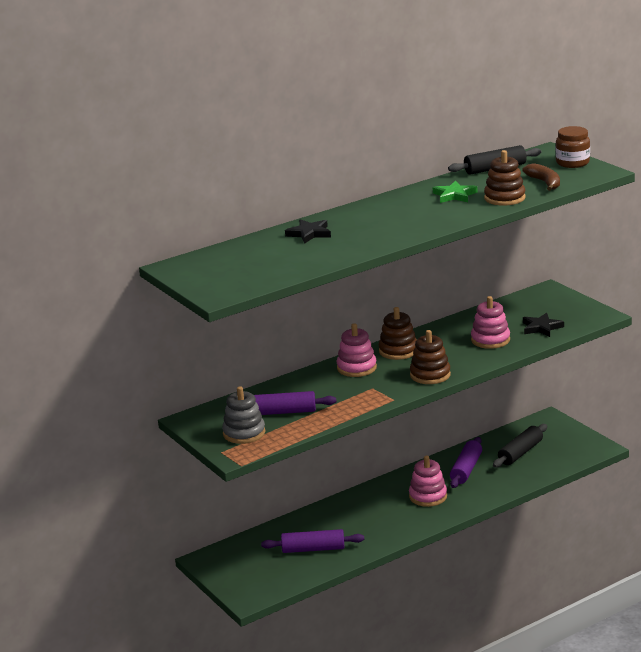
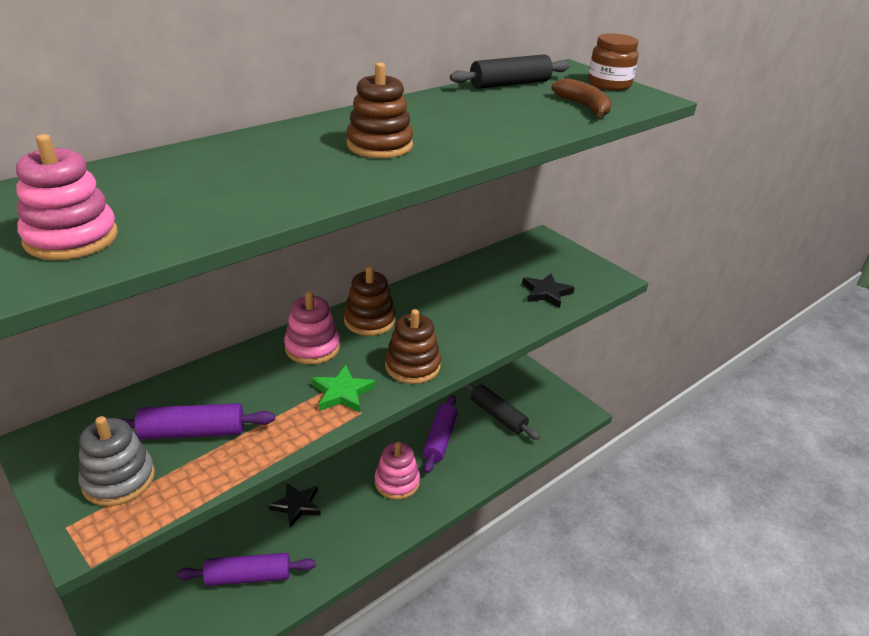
camera: 10 degrees left, 10 degrees up
(309, 234) = (232, 159): black star -> black star (297, 506)
(454, 195) = (462, 115): green star -> green star (342, 393)
(490, 340) = (486, 309): pink stacking toy -> pink stacking toy (71, 238)
(504, 198) = (535, 124): brown stacking toy -> brown stacking toy (379, 145)
(520, 453) = (498, 416): black rolling pin -> black rolling pin turned 75 degrees counterclockwise

